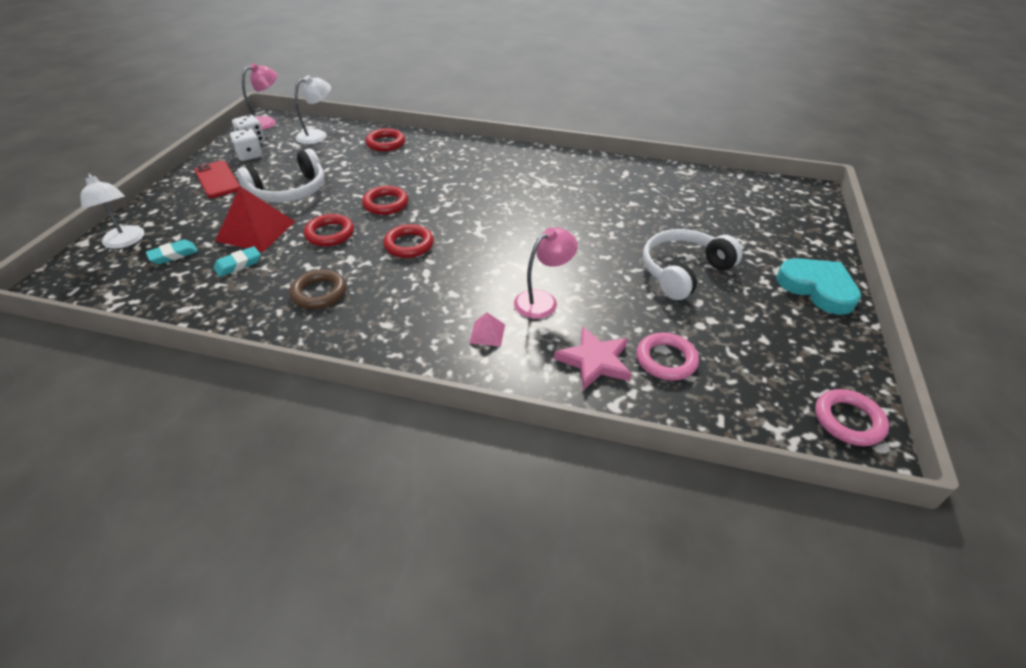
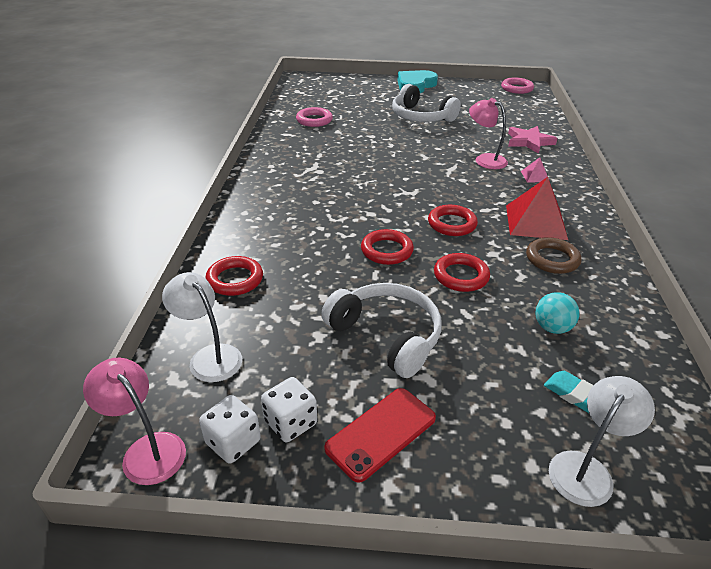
camera: 100 degrees left, 5 degrees down
(238, 264) = (552, 327): turquoise eraser -> turquoise ball
(256, 231) = (486, 336): red pyramid -> red pyramid (535, 222)
(666, 360) = (510, 123): pink ring -> pink ring (314, 120)

